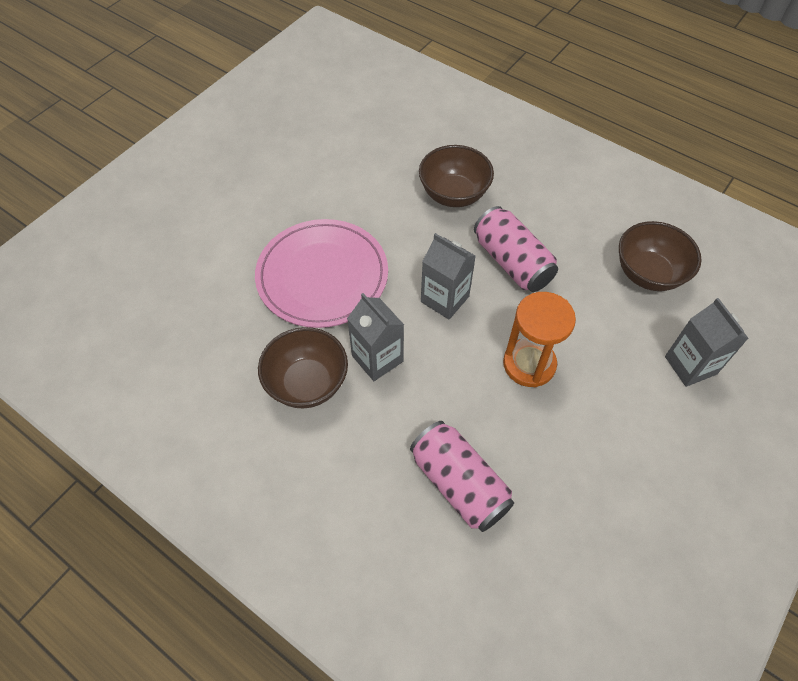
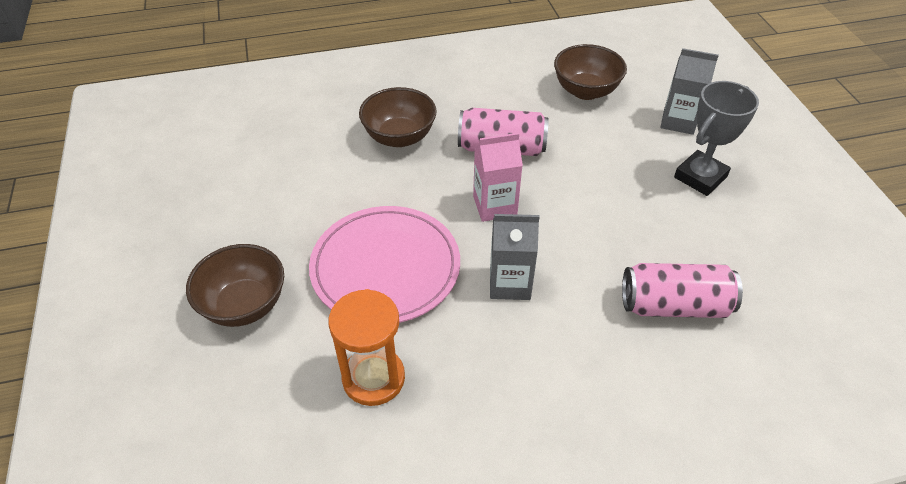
camera: 50 degrees left, 10 degrees down
(307, 383) = (488, 348): brown bowl -> brown bowl (244, 305)
(445, 299) = (495, 206): grey carton -> pink carton
(529, 364) = (602, 197): orange hourglass -> orange hourglass (373, 378)
(633, 423) = (700, 177): none -> grey trophy

